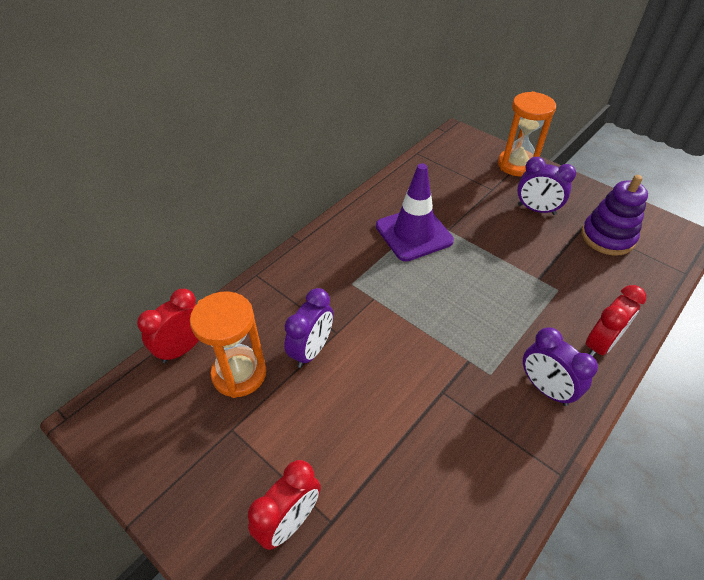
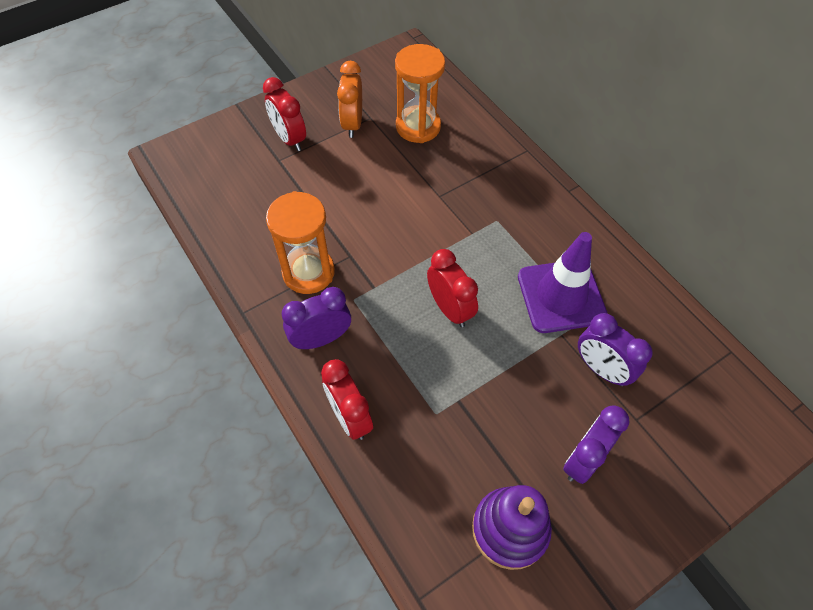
camera: 105 degrees right, 10 degrees up
(183, 348) = (454, 96): red clock -> red clock (450, 309)
(246, 447) = (352, 124): none -> orange clock
(311, 350) = (425, 175): purple clock -> purple clock (601, 369)
(516, 165) = (693, 481): orange hourglass -> orange hourglass (308, 272)

